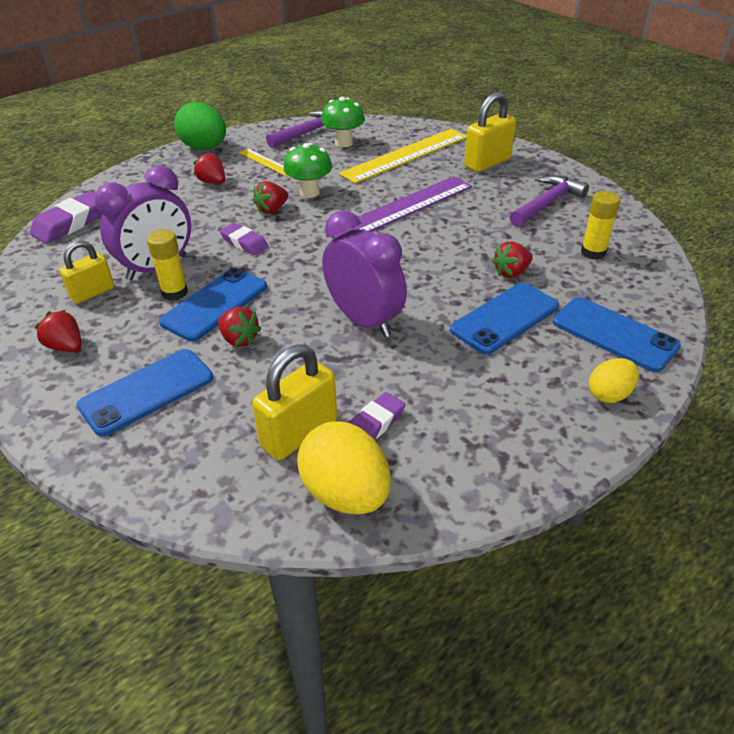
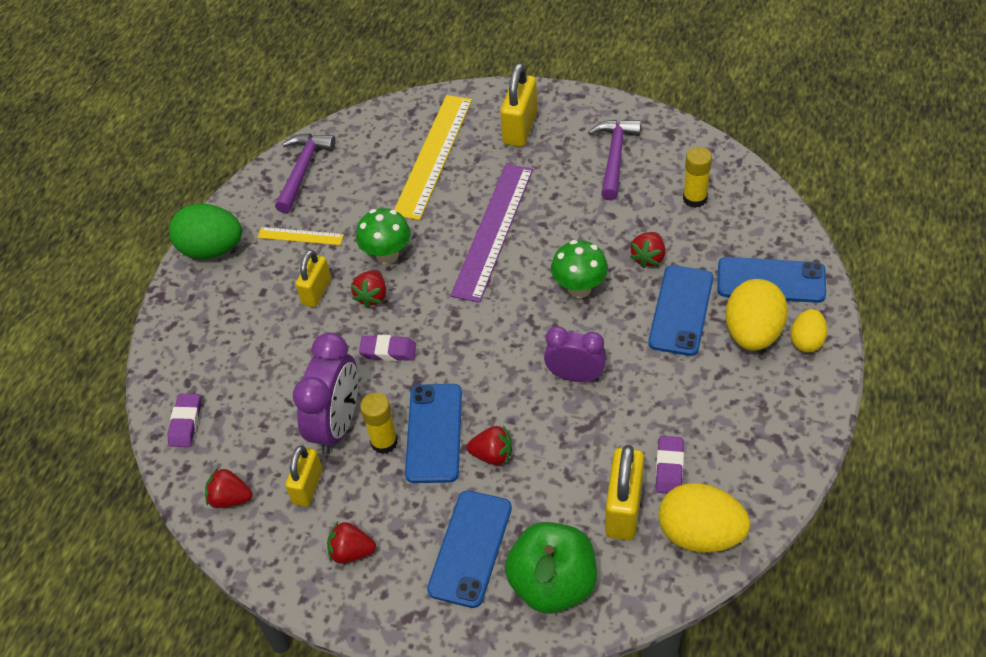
camera: 30 degrees left, 10 degrees up
(71, 223) = (186, 423): purple eraser -> purple eraser, size x0.63
(176, 455) = (553, 584): none -> green apple
(212, 182) = (274, 292): red strawberry -> red strawberry (230, 498)
(239, 192) = (316, 292): none -> yellow padlock
(344, 143) = (355, 168): green mushroom -> green mushroom (579, 288)
(364, 320) = (575, 376): purple clock -> purple clock, size x0.66
(558, 364) = (752, 333): none -> yellow egg

